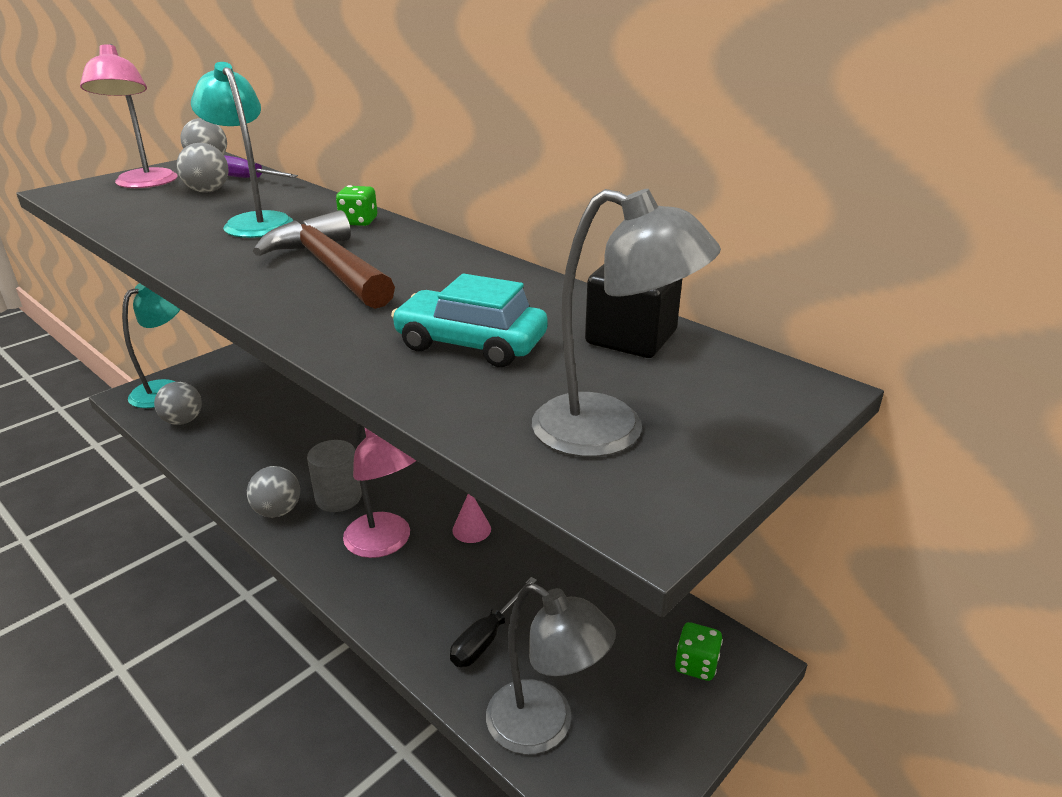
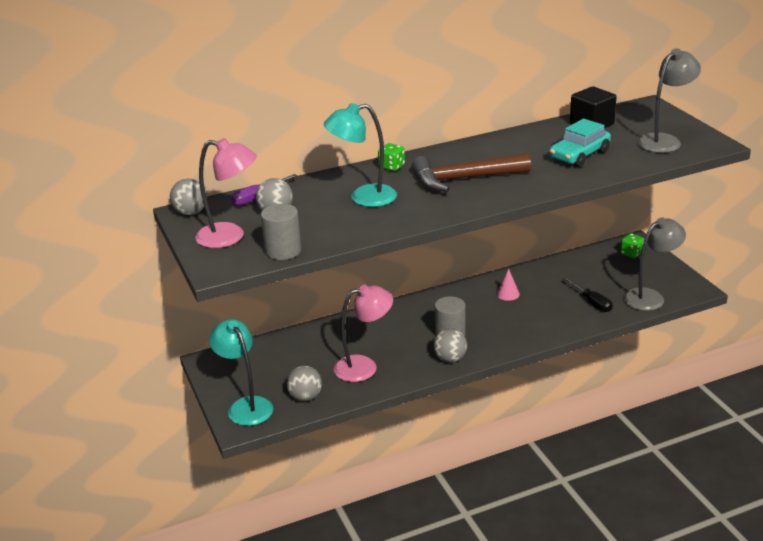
camera: 65 degrees left, 0 degrees up
(100, 209) = (283, 251): none -> grey cylinder
(385, 543) = (504, 323): pink lamp -> pink lamp (364, 367)

